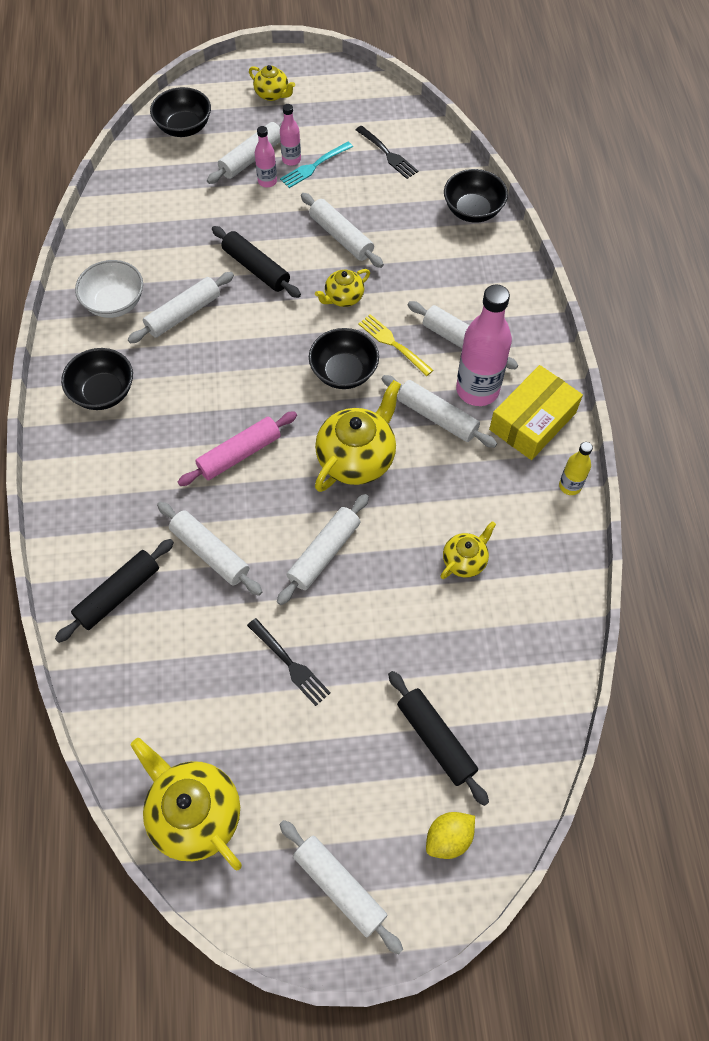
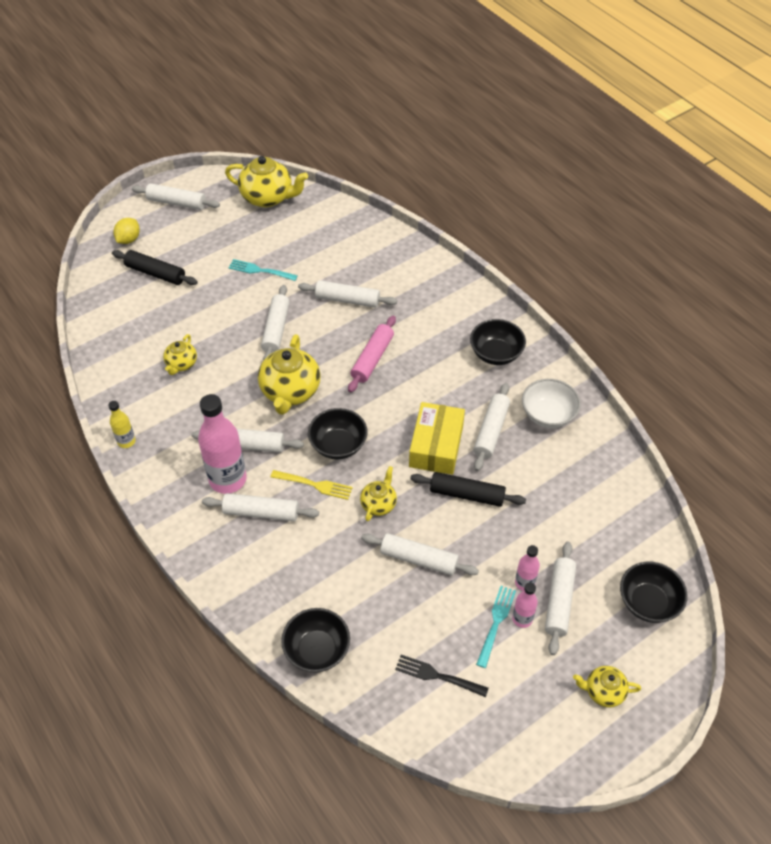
camera: 150 degrees right, 10 degrees down
(118, 594) = (384, 259): black rolling pin -> none
(289, 663) = (260, 270): black fork -> turquoise fork
(532, 421) = (173, 475): yellow box -> yellow box (436, 446)

